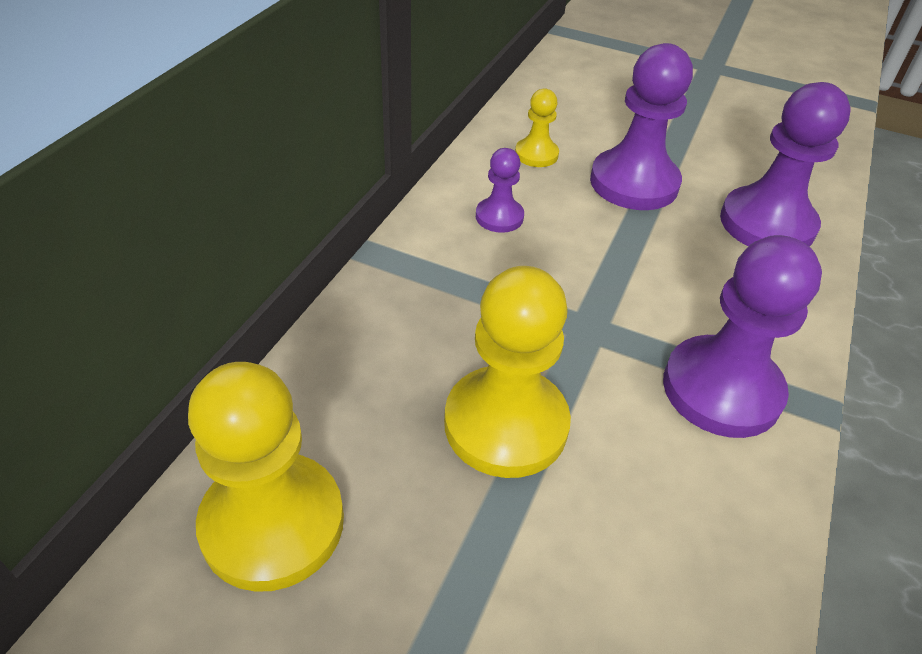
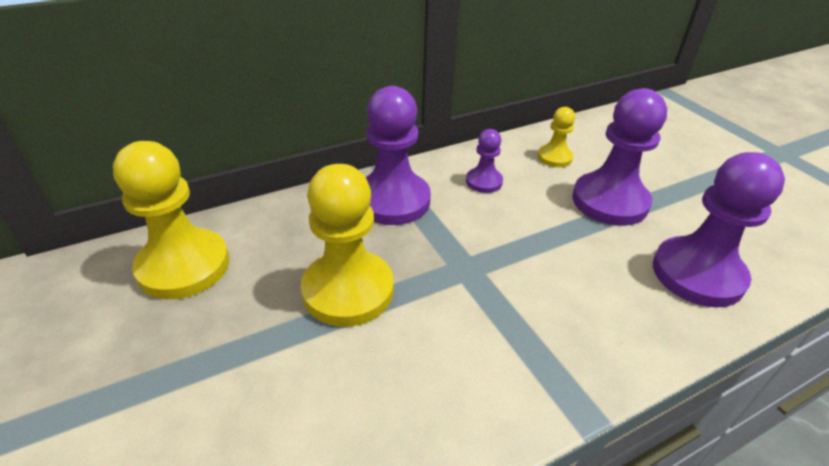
camera: 40 degrees right, 5 degrees down
(721, 389) = (516, 355): purple pawn -> purple pawn (392, 200)

